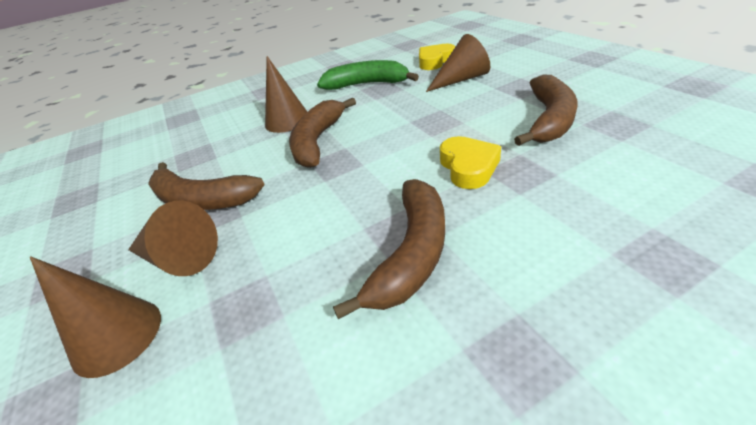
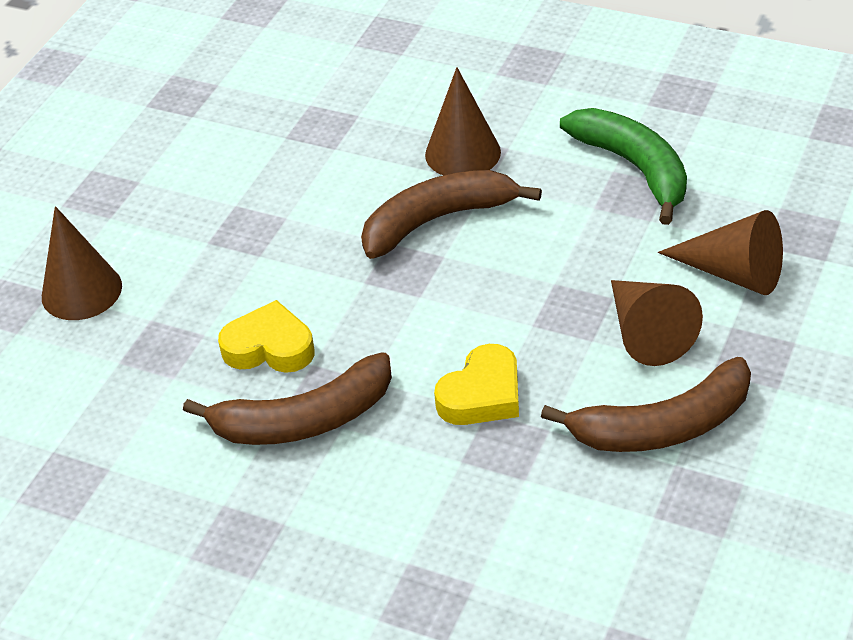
camera: 50 degrees right, 5 degrees up
(179, 258) = (176, 257): brown cone -> brown cone (647, 333)
(202, 200) = (257, 203): brown banana -> none
(435, 61) = (786, 204): yellow heart -> yellow heart (269, 347)

